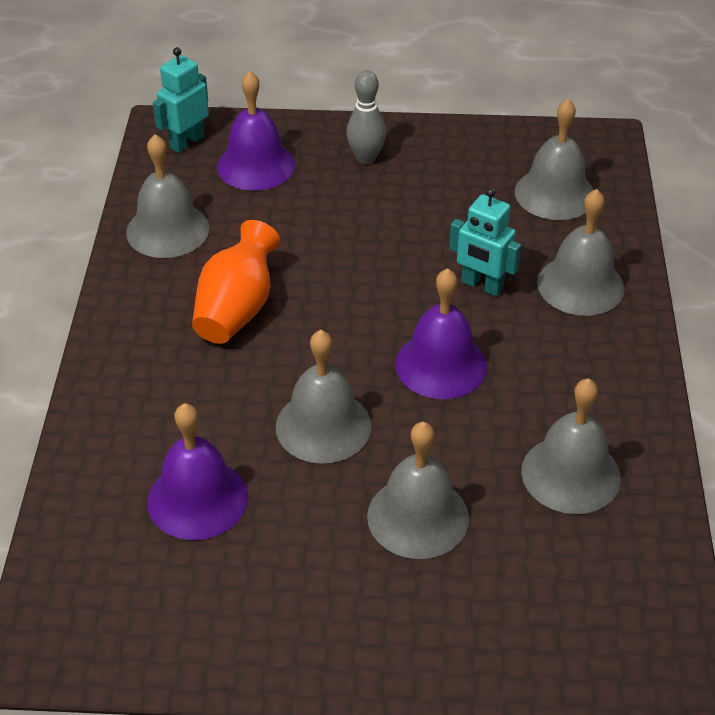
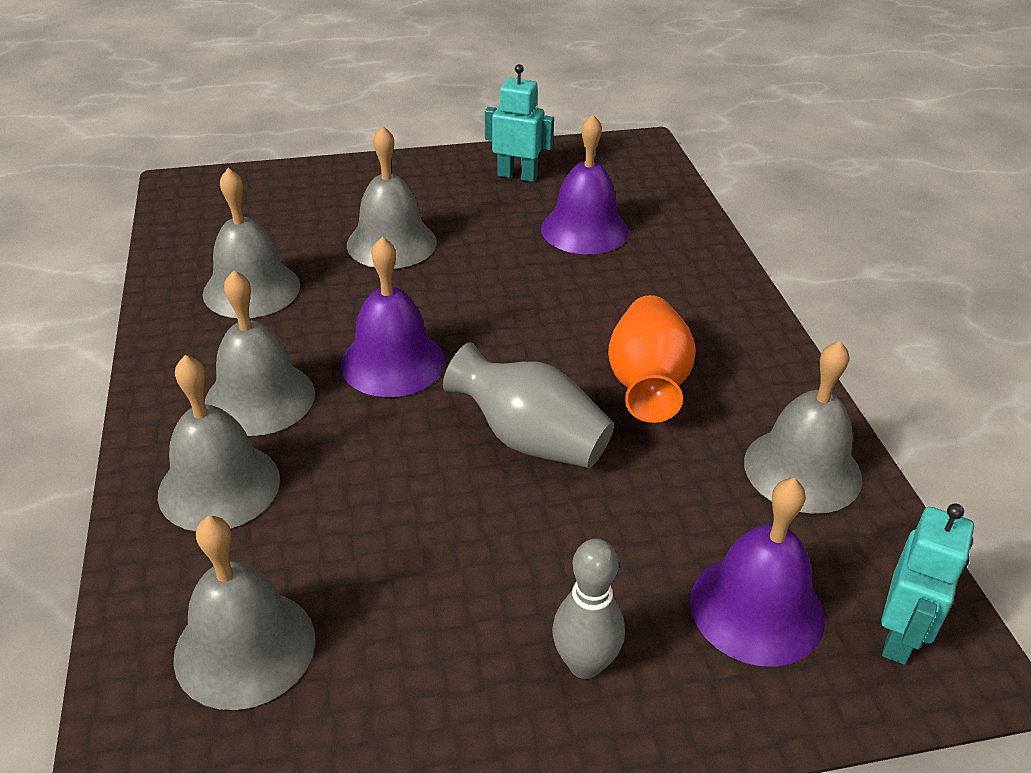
camera: 165 degrees right, 5 degrees down
(323, 426) = (499, 292): grey bell -> grey bell (260, 398)
(348, 281) = (530, 439): none -> grey vase
(482, 286) = (355, 462): turquoise robot -> turquoise robot (517, 175)

